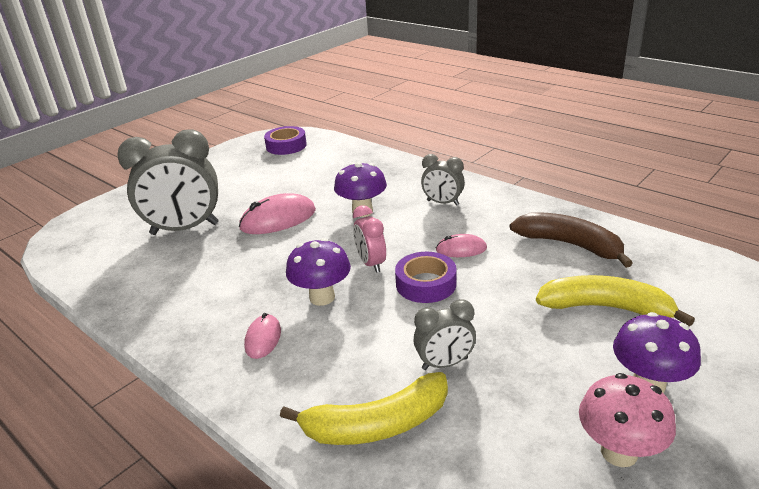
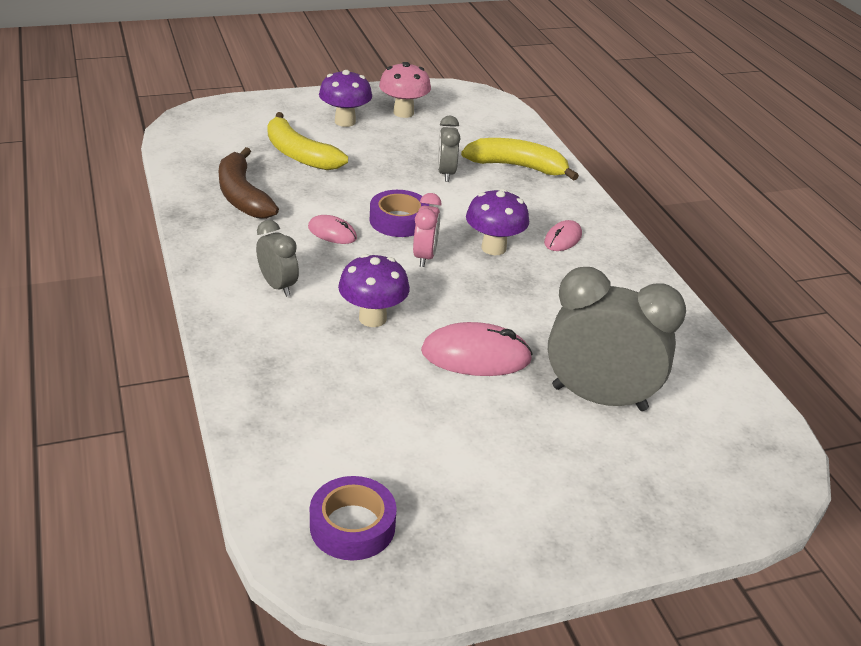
camera: 155 degrees left, 5 degrees up
(445, 363) = (446, 173): grey clock -> grey clock turned 105 degrees counterclockwise

